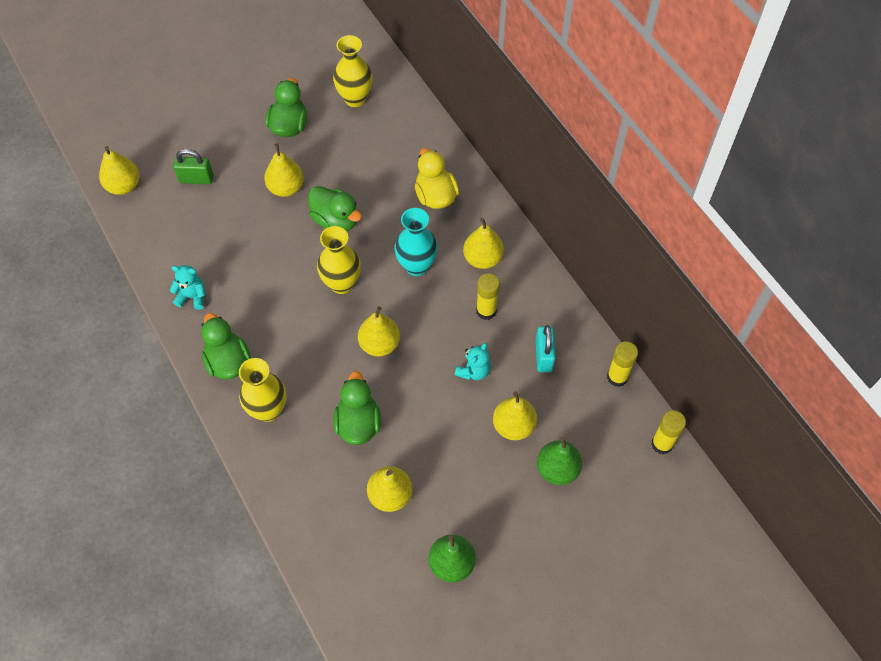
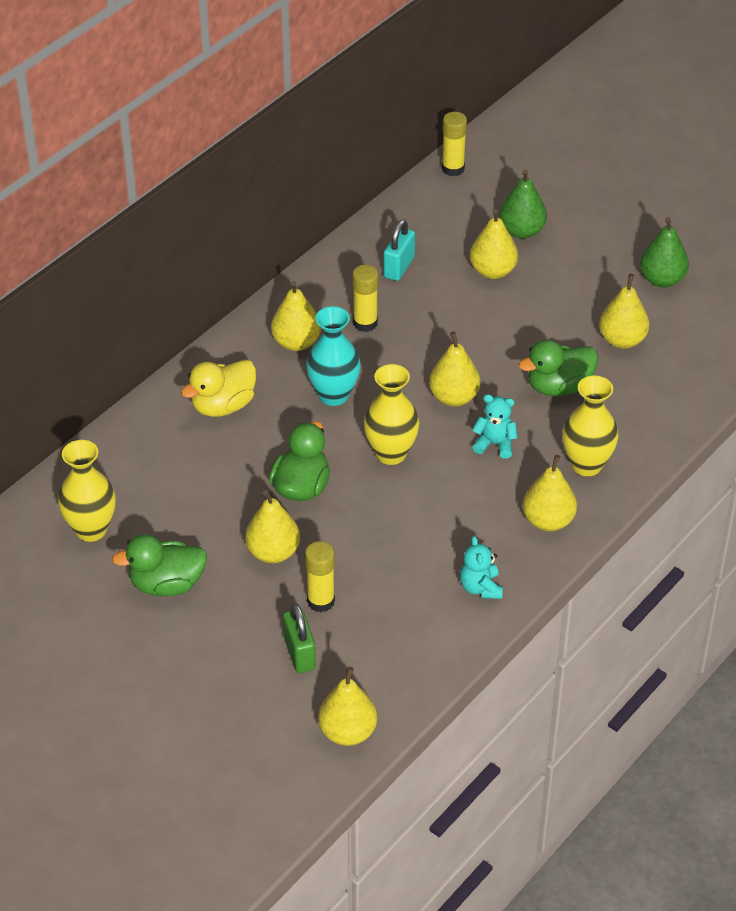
camera: 110 degrees left, 15 degrees down
(228, 361) = (548, 521): green duck -> yellow pear
(473, 371) = (446, 315): turquoise teddy bear -> turquoise teddy bear (495, 444)
(543, 356) = (399, 267): turquoise padlock -> turquoise padlock turned 45 degrees counterclockwise
(617, 377) = (395, 211): yellow glue stick -> yellow glue stick (321, 601)

